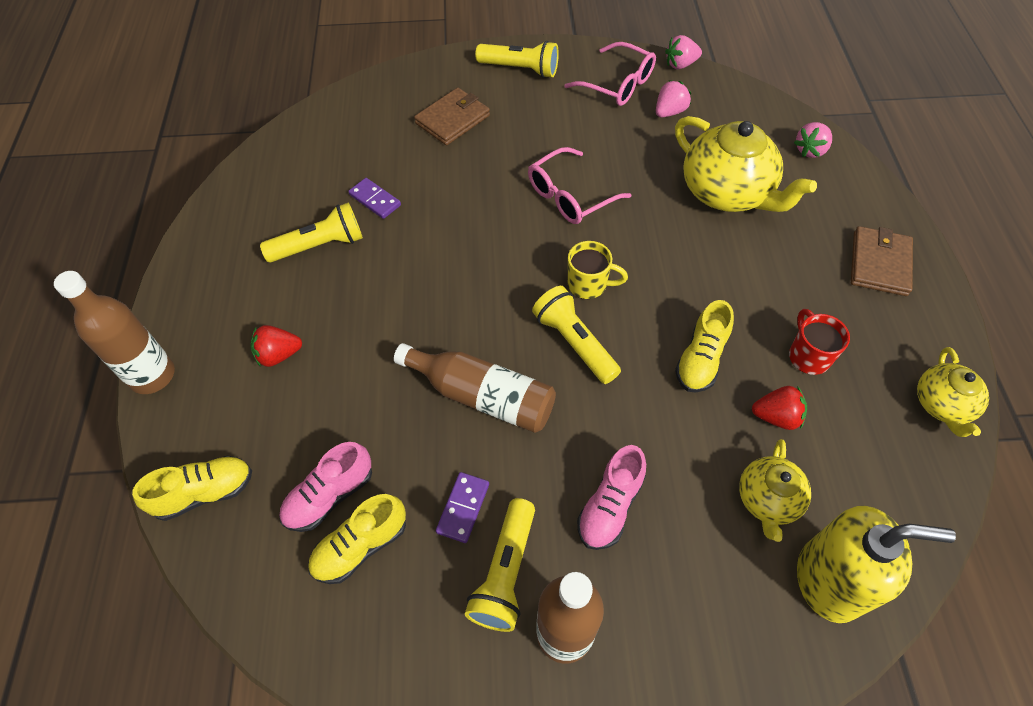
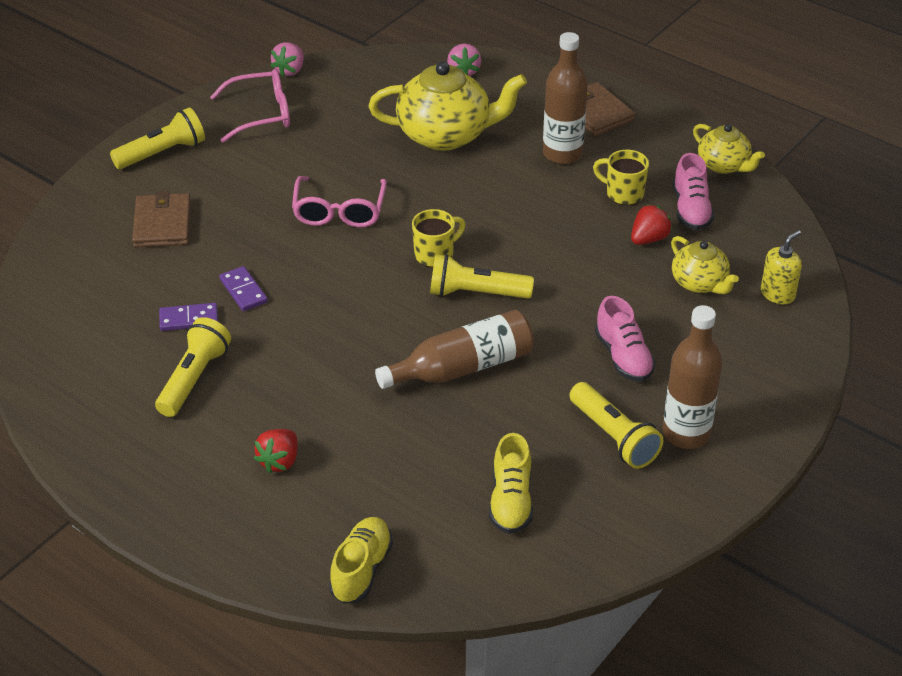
camera: 50 degrees left, 15 degrees down
(152, 375) = (200, 552): brown bottle -> brown bottle (562, 154)
(330, 496) = (449, 497): pink shoe -> pink shoe (691, 209)
(463, 508) = (542, 430): purple domino -> purple domino (243, 291)
(669, 112) = (330, 108): pink strawberry -> none
(701, 359) = (566, 242): yellow shoe -> none
(808, 356) = (623, 194): red mug -> yellow mug
(829, 580) = (777, 294): yellow soap dispenser -> yellow soap dispenser, size x0.54

